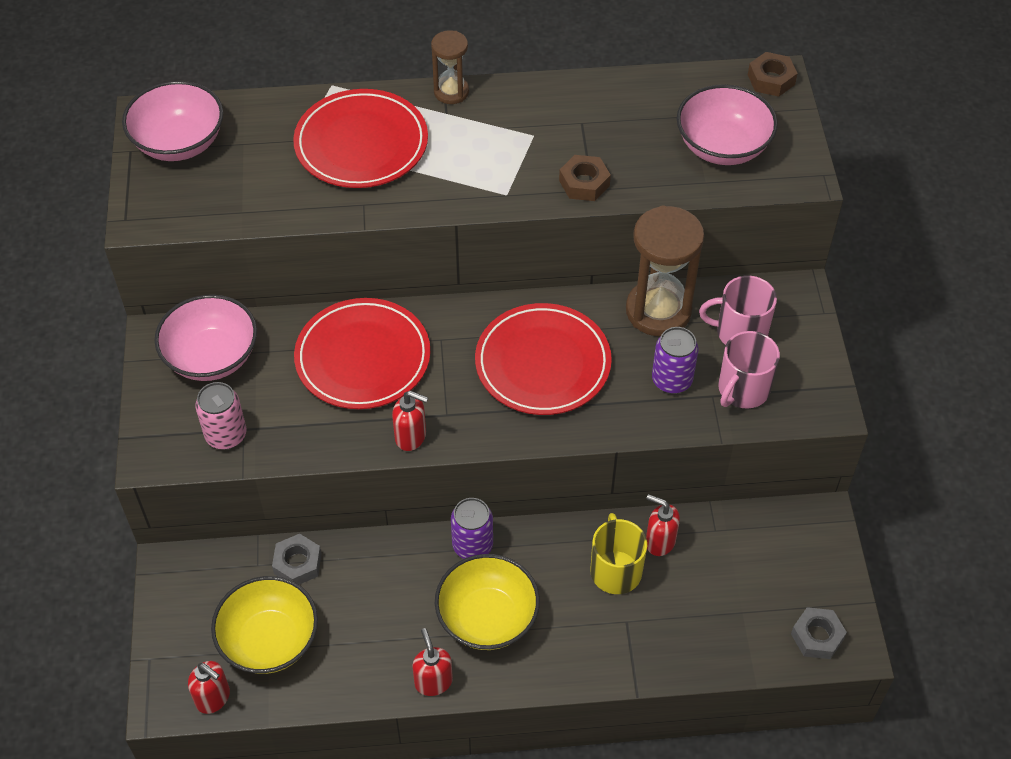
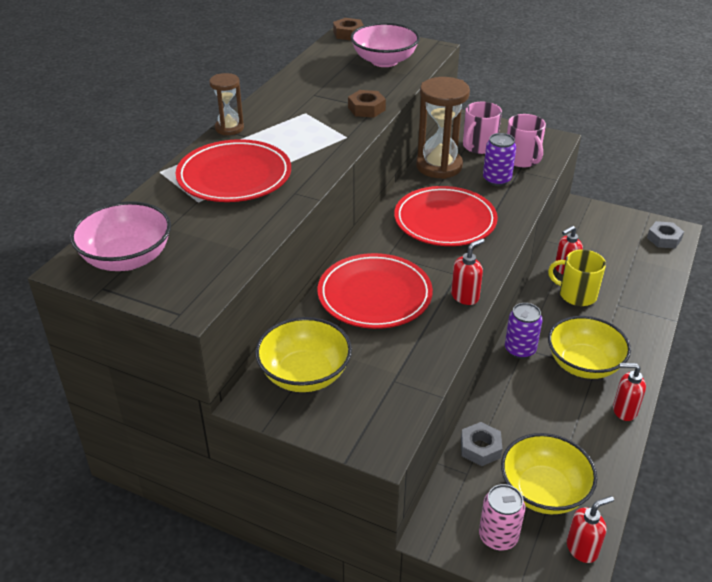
camera: 60 degrees left, 15 degrees down
(211, 357) = (305, 374): pink bowl -> yellow bowl
(226, 435) = (392, 392): pink can -> pink can (498, 537)

